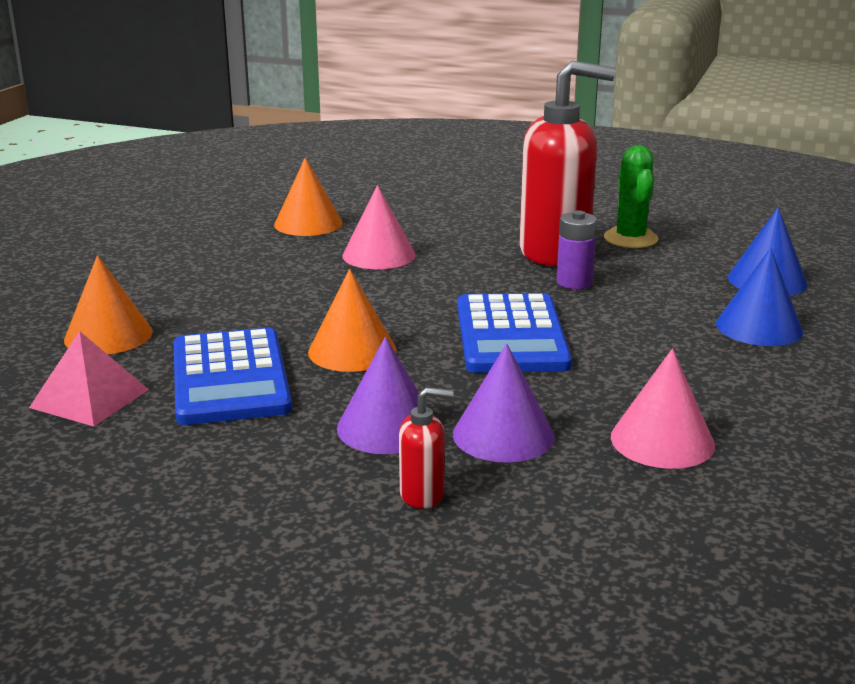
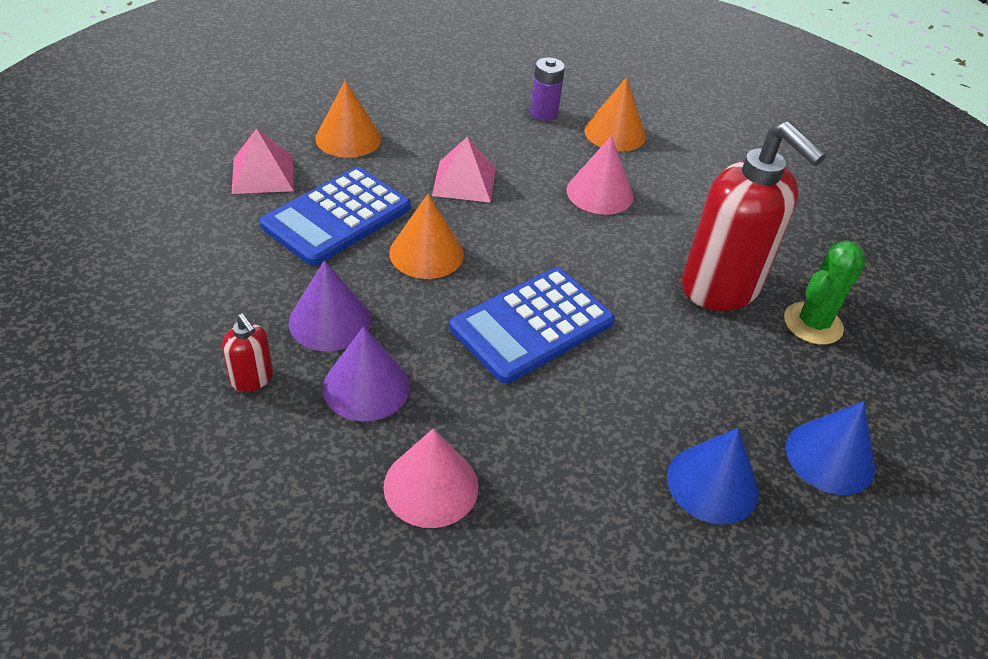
camera: 50 degrees right, 20 degrees up
(273, 302) = (464, 181): none -> pink pyramid
(574, 282) = (672, 323): purple battery -> purple battery (544, 113)

